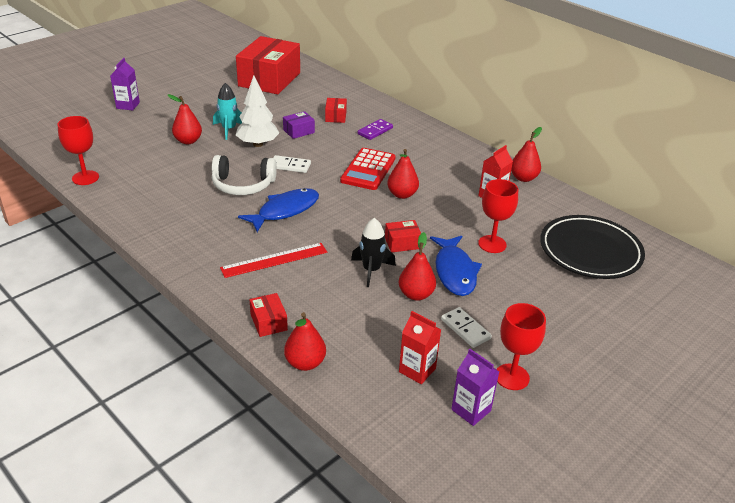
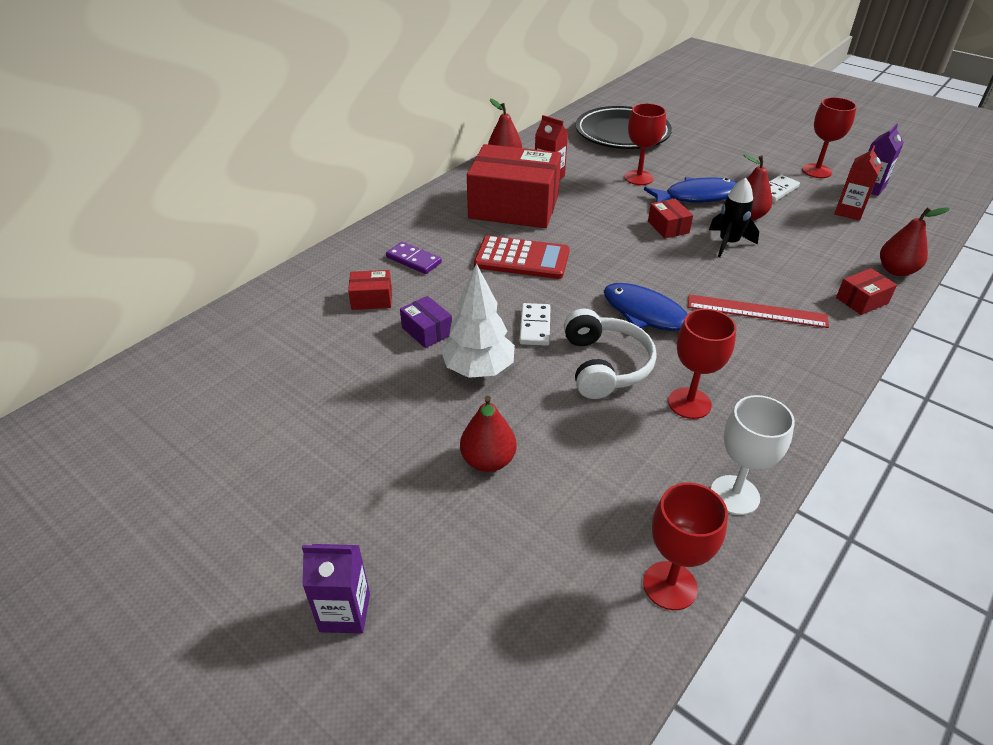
camera: 95 degrees left, 5 degrees up
(121, 208) = (734, 495): none -> white goblet
(196, 208) = (689, 403): none -> red goblet
(229, 129) = (435, 413): turquoise rocket -> none
(269, 79) = (222, 393): red box -> red box (514, 207)
(274, 260) = (756, 311): red ruler -> red ruler turned 45 degrees counterclockwise
(402, 194) = (570, 231): red pear -> none

